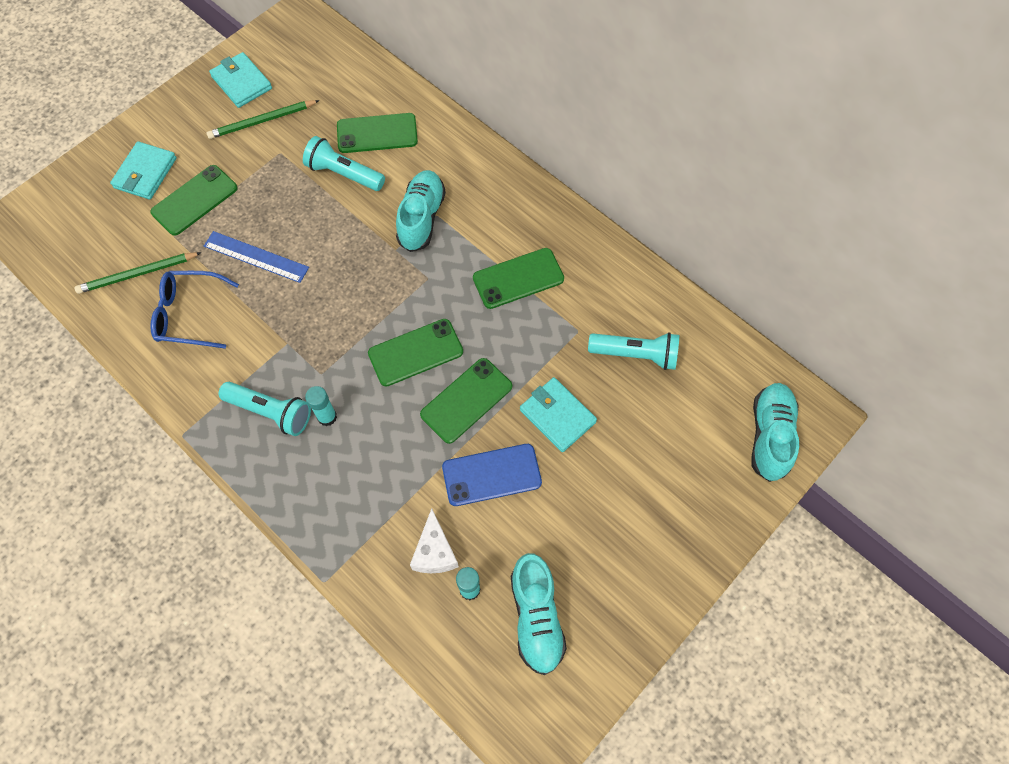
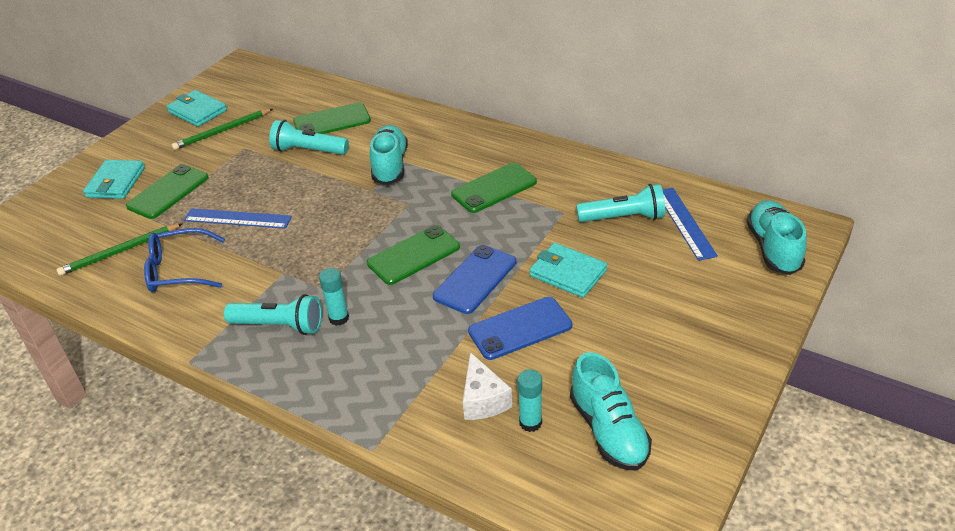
camera: 10 degrees left, 25 degrees down
(466, 400) = (475, 279): green phone -> blue phone
(694, 377) = (684, 223): none -> blue ruler

